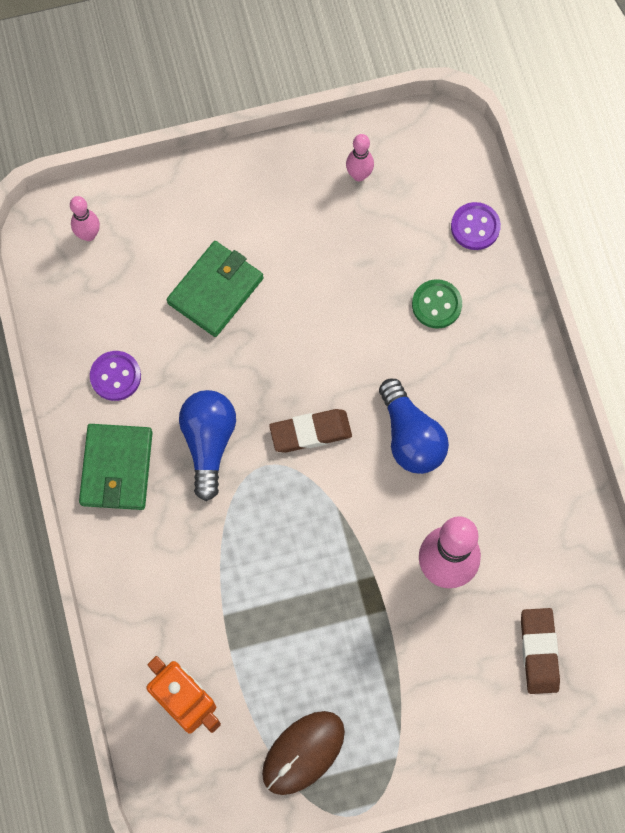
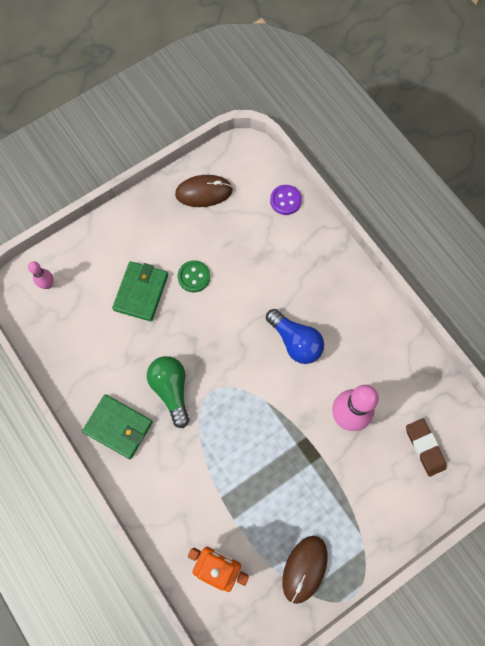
camera: 20 degrees left, 0 degrees up
(115, 376) = (97, 368): purple button -> none
(117, 468) = (118, 427): green wallet -> green wallet turned 45 degrees counterclockwise
(208, 443) = (171, 390): blue light bulb -> green light bulb
(310, 432) = (233, 360): brown eraser -> none
(359, 175) = (204, 192): pink bowling pin -> brown mouse
(436, 305) = (280, 255): green button -> green button (194, 277)

